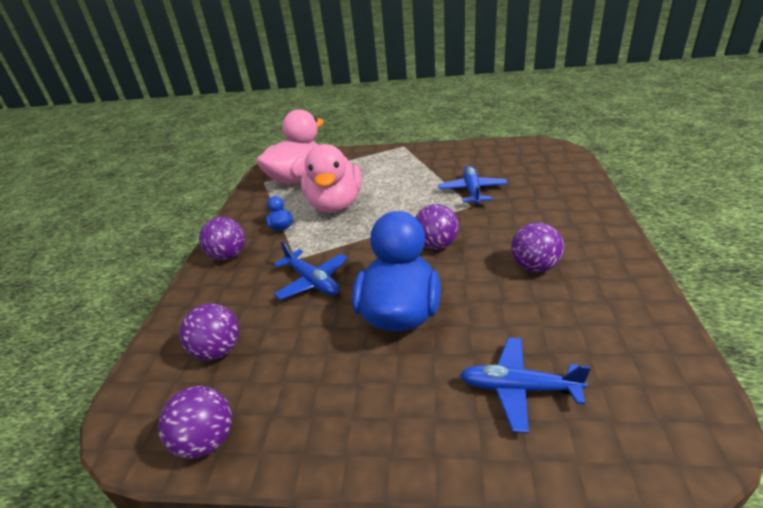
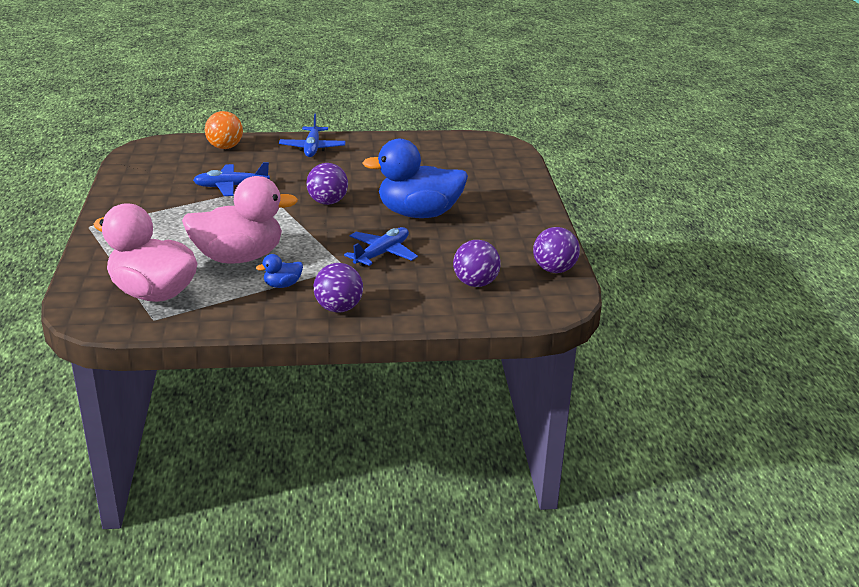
camera: 105 degrees left, 5 degrees down
(518, 388) = (480, 178): blue plane -> blue plane (312, 148)
(534, 267) = (360, 167): purple ball -> none
(566, 181) = (225, 147): none -> orange ball

